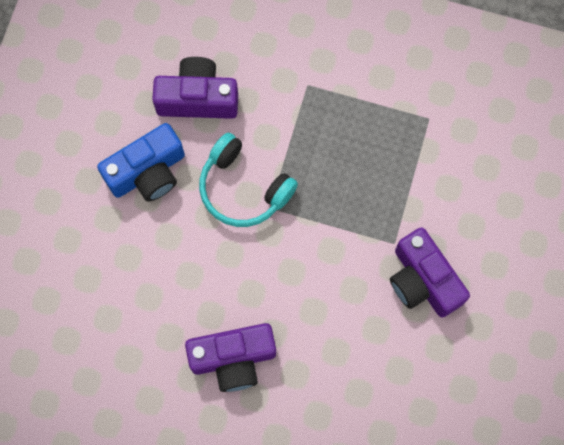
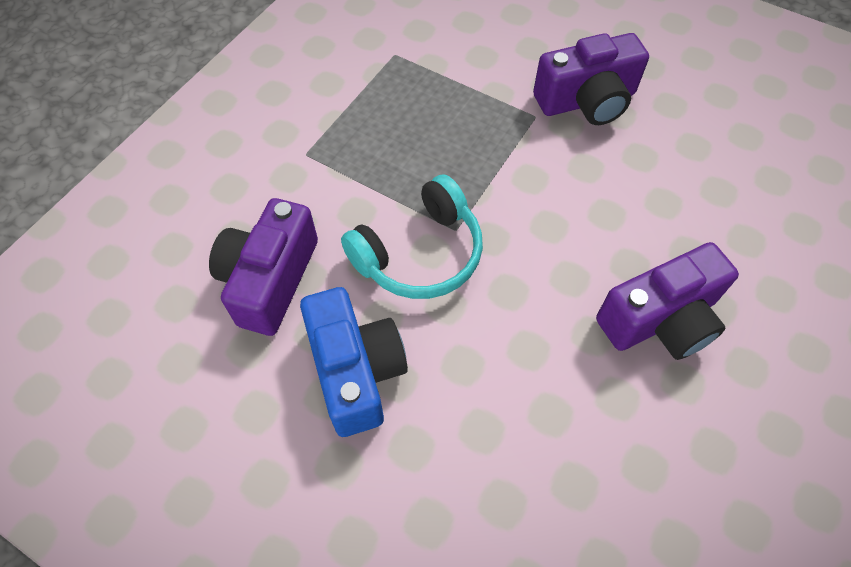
camera: 75 degrees left, 15 degrees down
(233, 359) = (661, 320): purple camera -> purple camera turned 60 degrees clockwise

